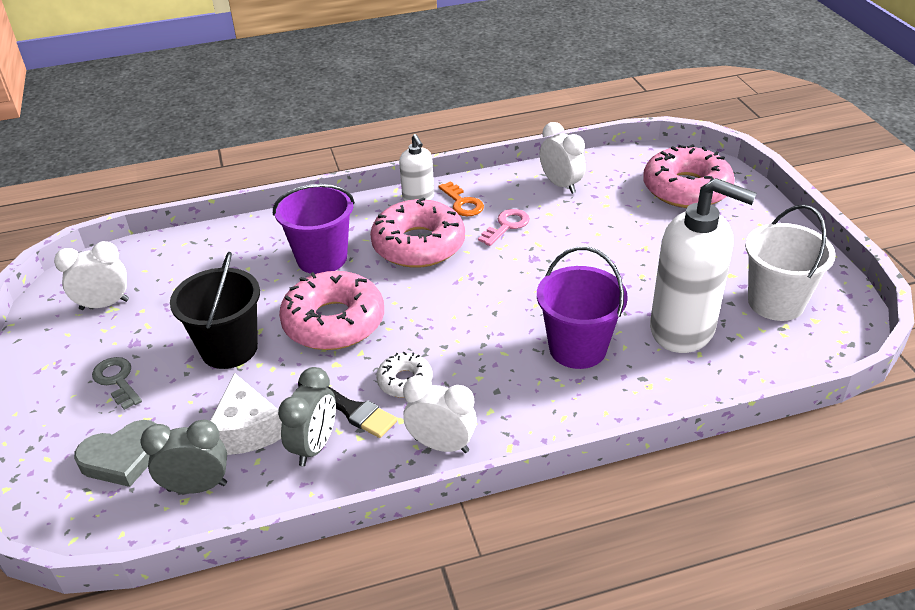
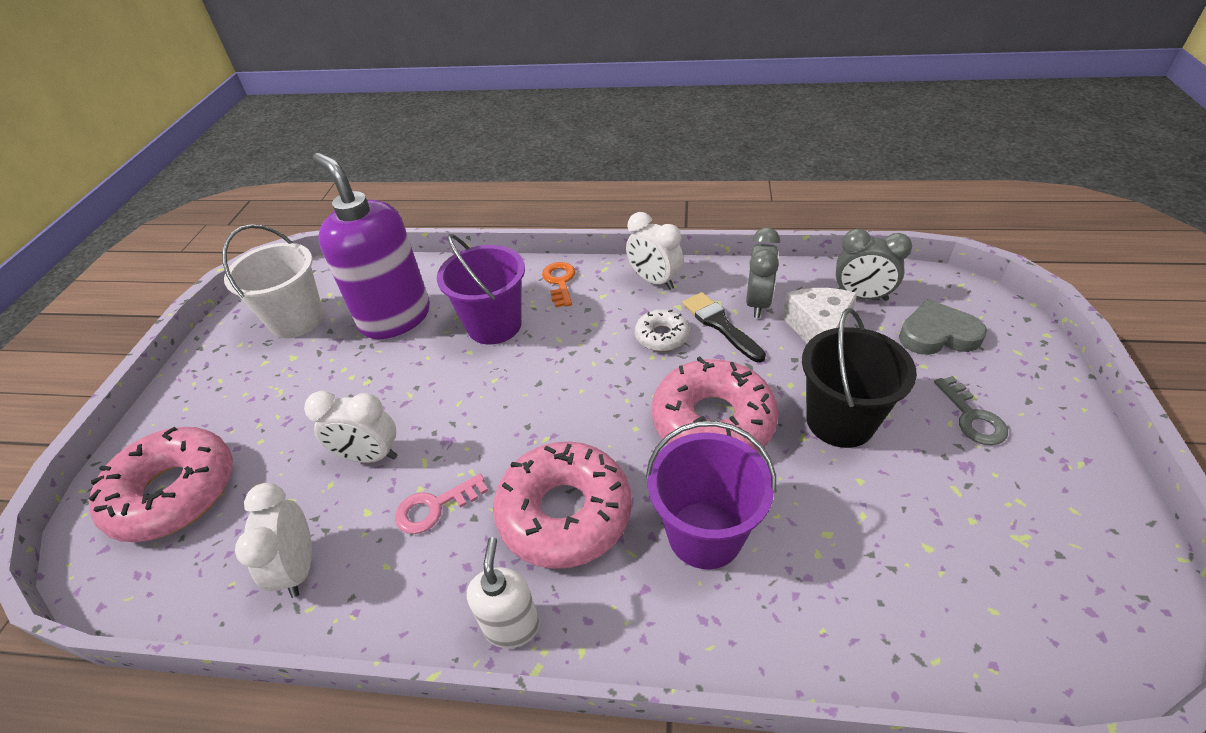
camera: 155 degrees left, 5 degrees up
(104, 304) = (1037, 550): white clock -> white clock (369, 456)
(314, 446) = (758, 303): grey clock -> grey clock turned 150 degrees clockwise
(462, 203) = (457, 582): orange key -> orange key (560, 282)
(683, 329) = (395, 318): white soap dispenser -> purple soap dispenser

